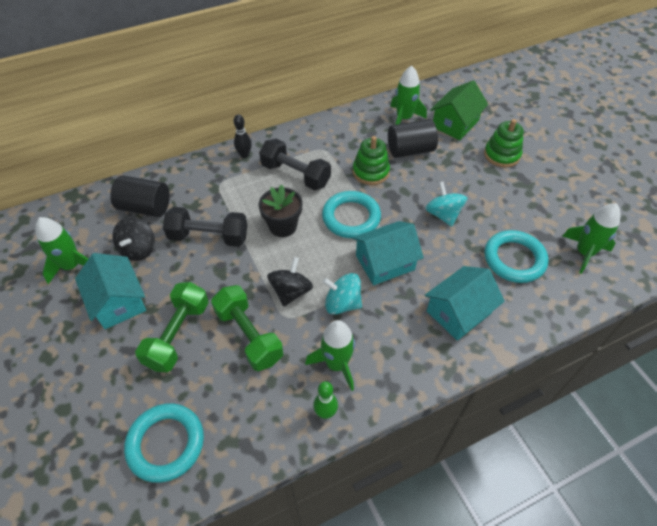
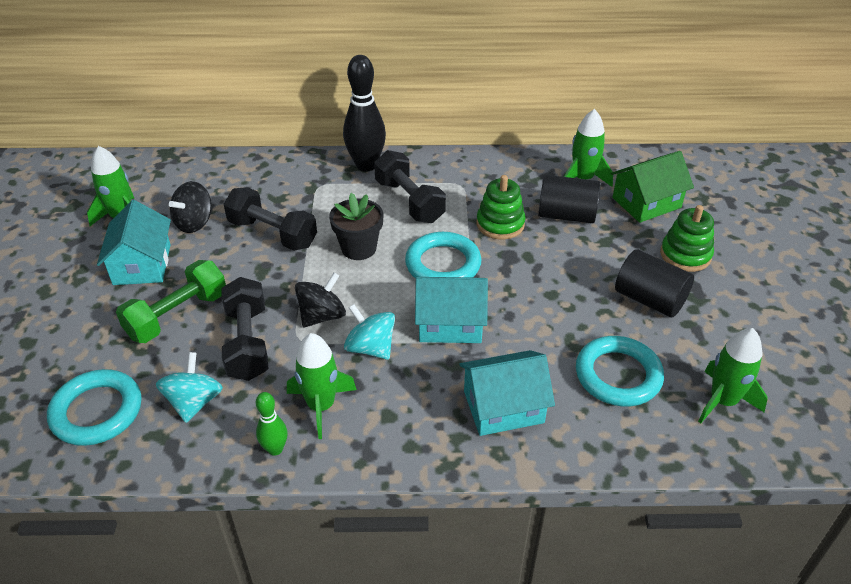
camera: 25 degrees right, 10 degrees down
(145, 207) = (228, 185): black cylinder -> black cylinder (649, 299)
(244, 155) = (366, 165): black bowling pin -> black bowling pin, size x1.95
(249, 335) = (247, 343): green dumbbell -> black dumbbell
(443, 214) = (559, 296): turquoise spinning top -> turquoise spinning top (194, 402)

